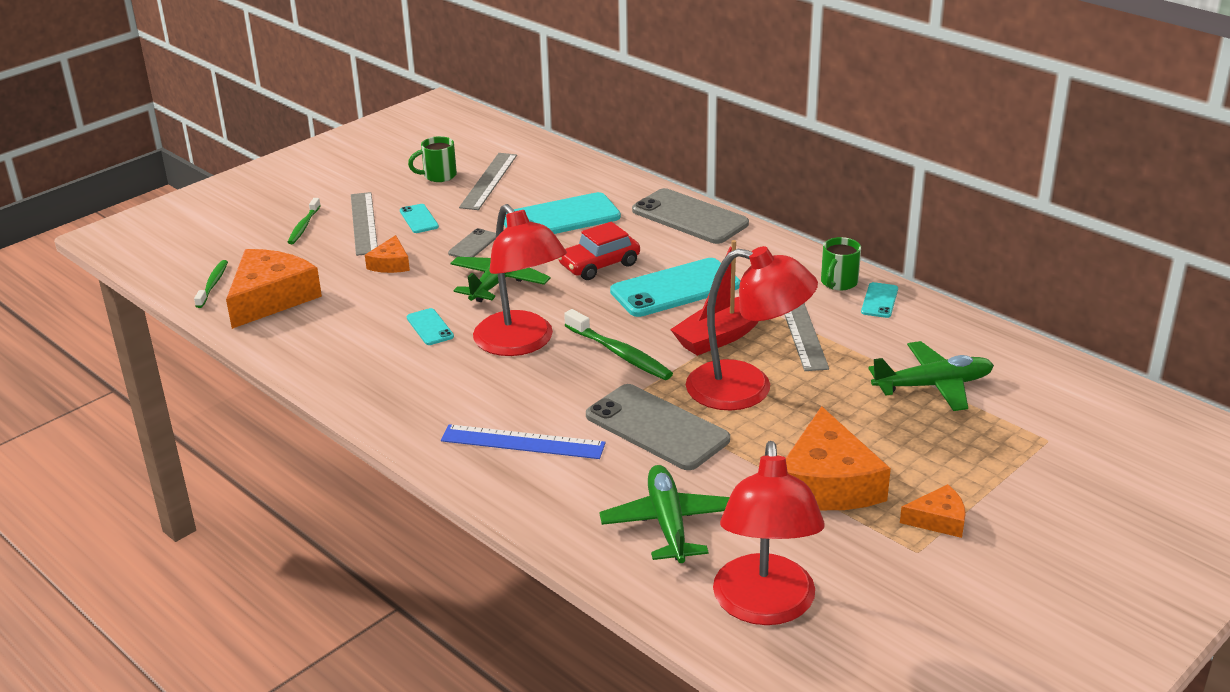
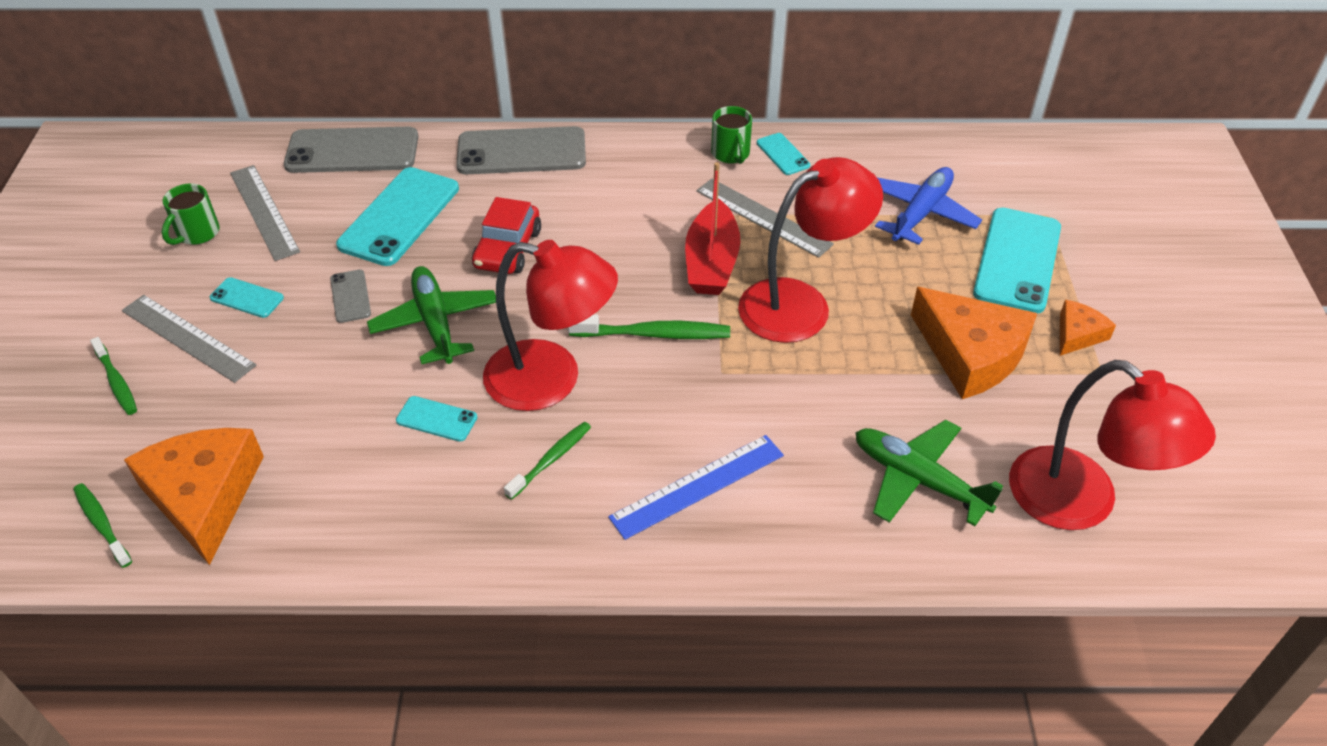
camera: 45 degrees left, 15 degrees up
(390, 264) = (289, 370): orange cheese -> none
(460, 381) = (551, 460): none -> green toothbrush
(657, 427) = (784, 390): grey phone -> grey phone (352, 151)
(675, 288) = (609, 236): turquoise phone -> turquoise phone (1017, 260)
(933, 385) = (921, 213): green plane -> blue plane

